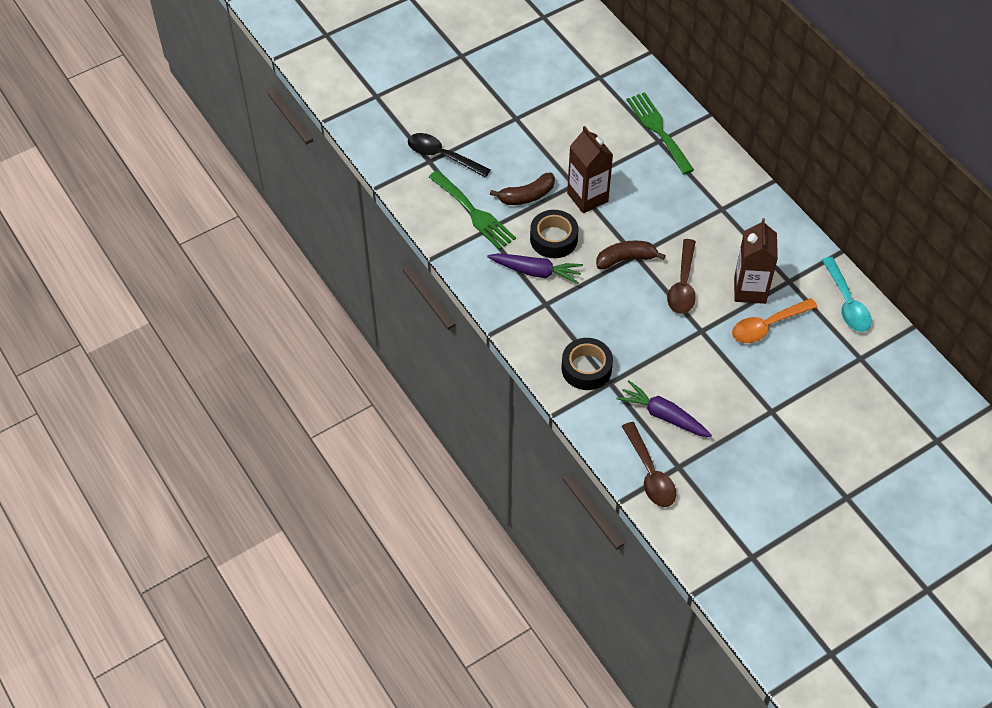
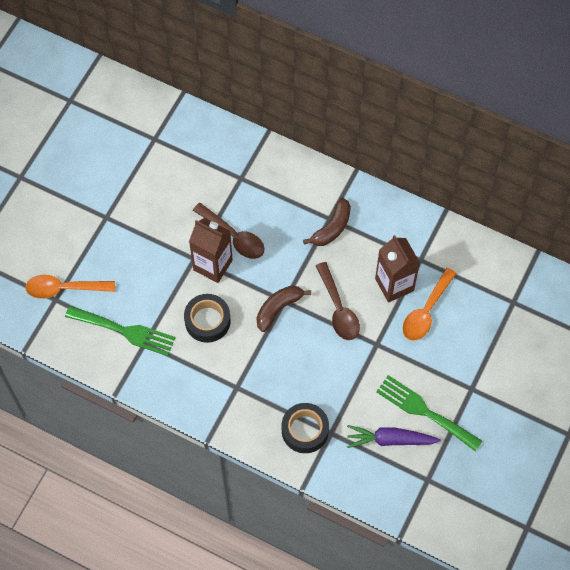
camera: 30 degrees left, 10 degrees up
(442, 156) = (64, 288): black spoon -> orange spoon
(526, 196) = (160, 290): brown banana -> brown banana (332, 228)
(535, 271) = (210, 361): purple carrot -> none
(650, 473) = (409, 498): brown spoon -> brown spoon (234, 236)
(658, 130) = (234, 167): green fork -> green fork (424, 411)
(847, 303) = (476, 256): turquoise spoon -> none

